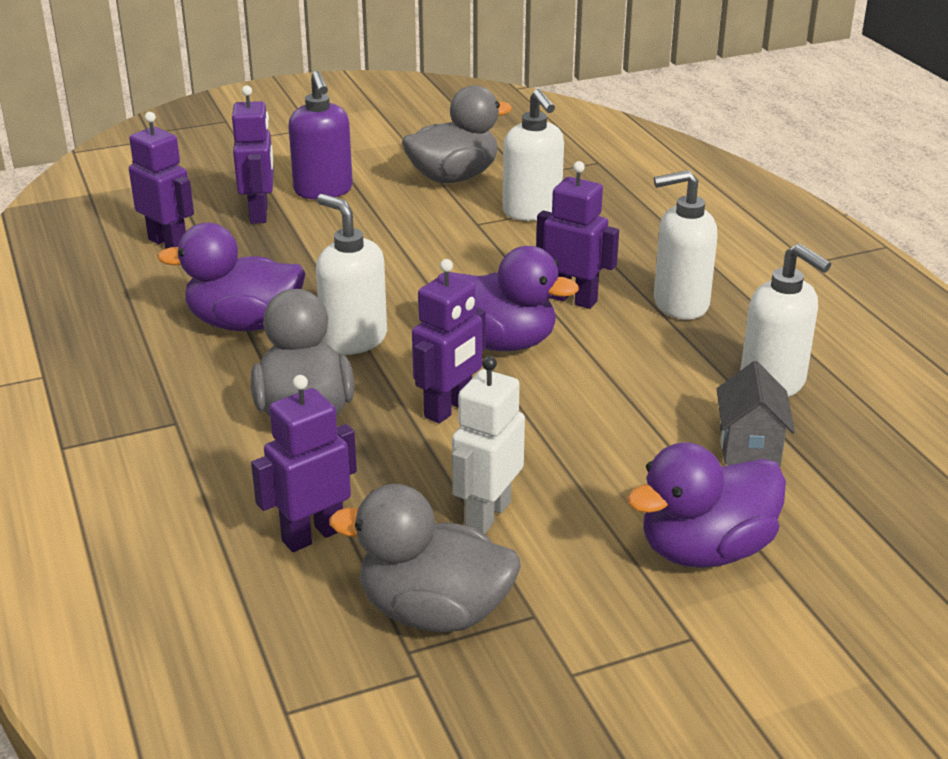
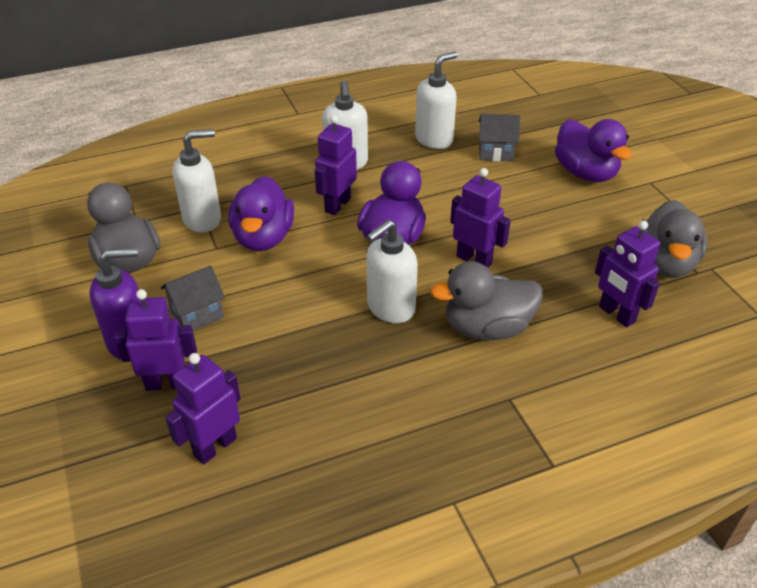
camera: 90 degrees left, 10 degrees up
(244, 323) = (366, 373): purple duck -> purple duck (263, 238)
(359, 221) = (197, 315): none -> grey house
(487, 515) = (577, 244): white robot -> none

